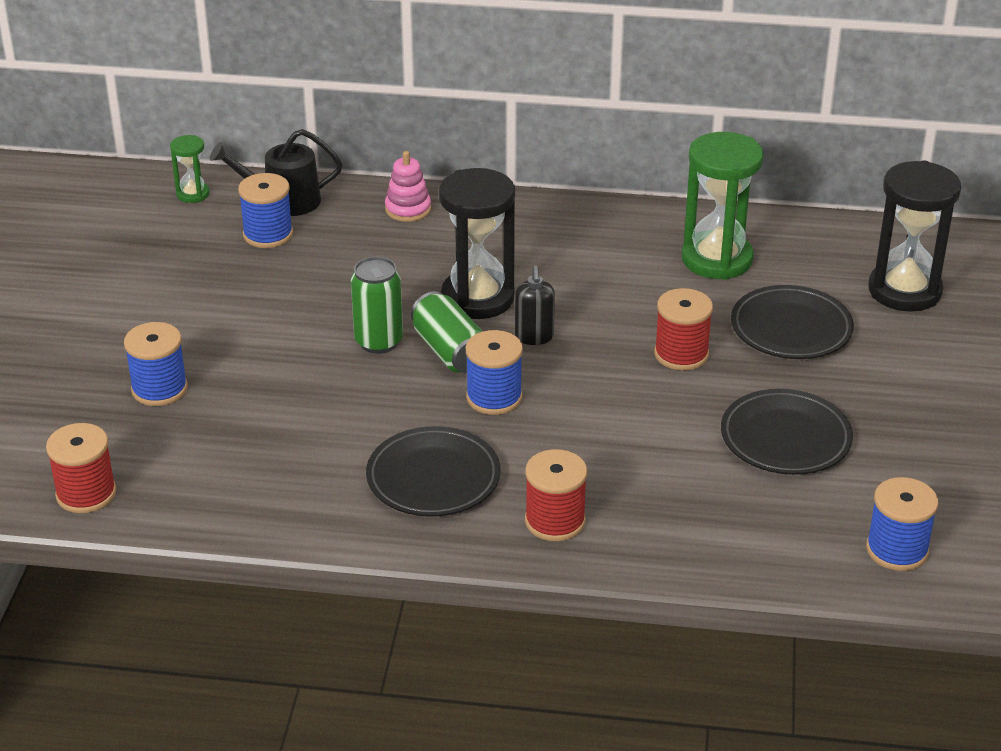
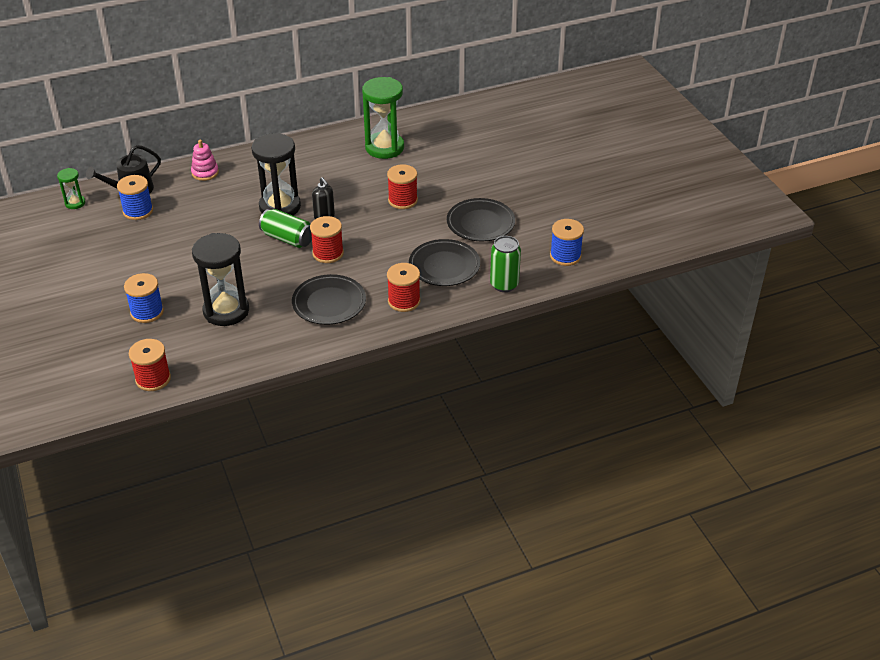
camera: 30 degrees left, 5 degrees up
(378, 342) = (246, 246): green can -> green can (504, 284)
(494, 397) = (328, 253): blue spool -> red spool
(791, 329) = (445, 170): black plate -> black plate (444, 266)
(904, 291) = (483, 134): black hourglass -> black hourglass (226, 311)

